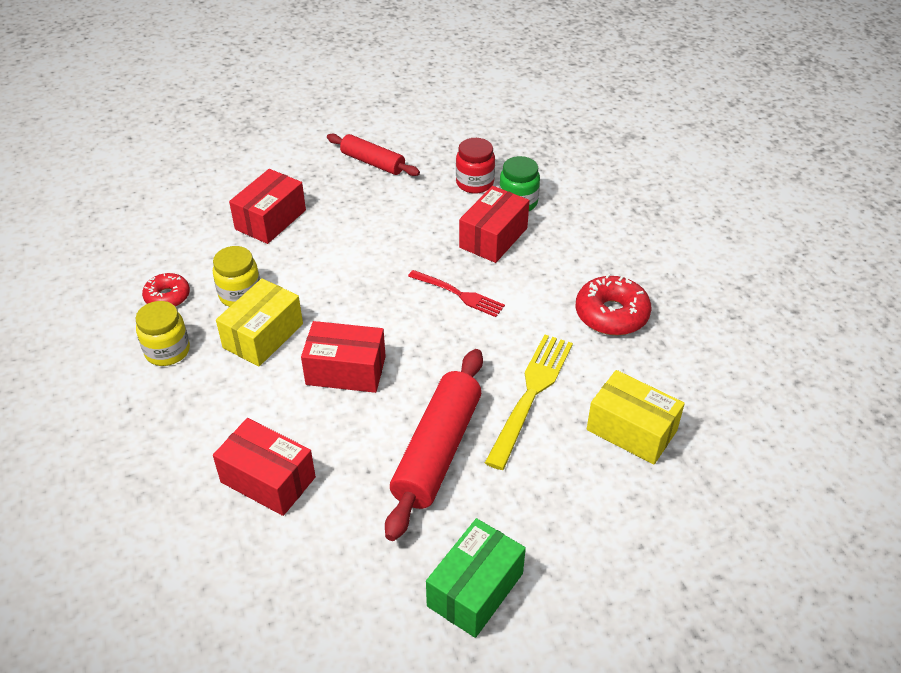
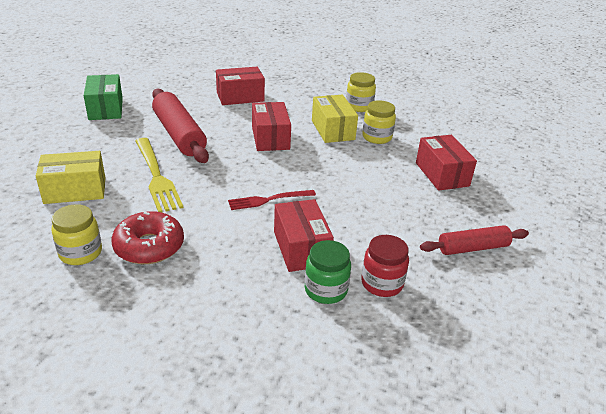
camera: 130 degrees right, 10 degrees down
(167, 297) = (403, 120): red donut -> none
(346, 370) = (270, 138): red box -> red box turned 60 degrees counterclockwise
(675, 344) = (80, 253): none -> yellow jar

